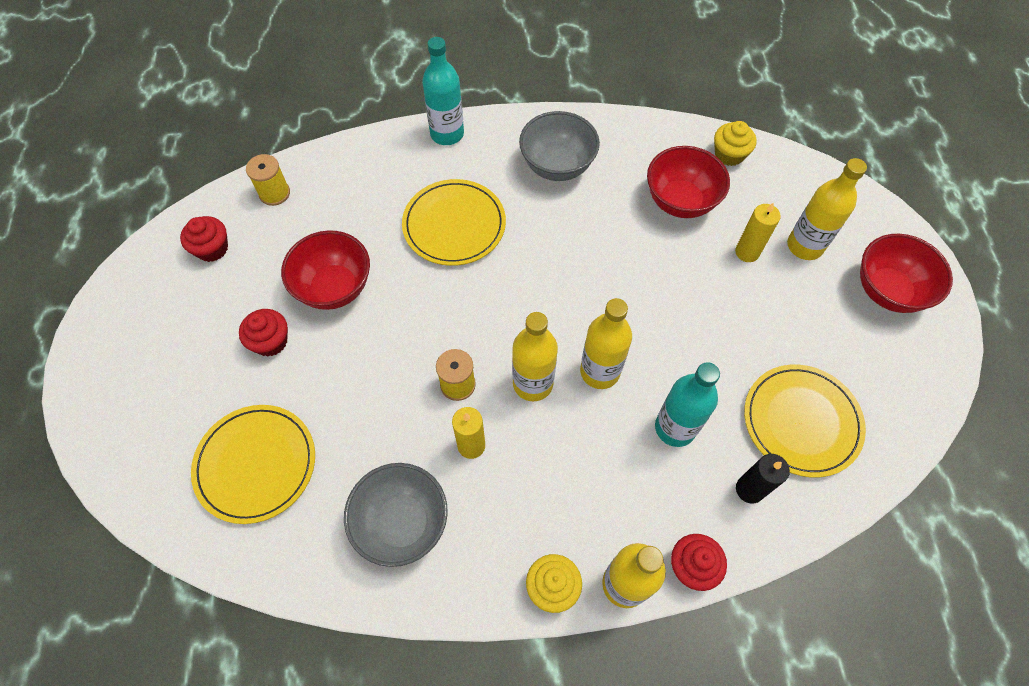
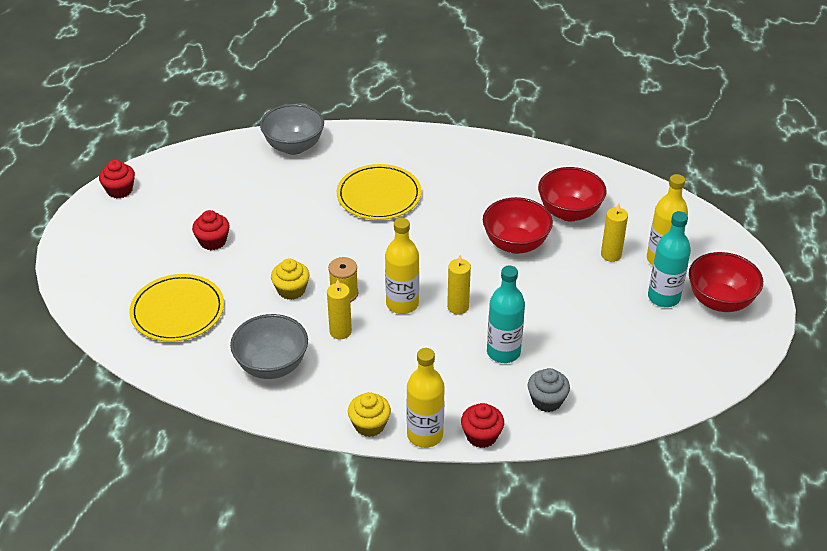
camera: 15 degrees right, 20 degrees down
(212, 248) = (188, 177): red cupcake -> red cupcake (120, 190)
(274, 193) = (247, 151): yellow spool -> none
(334, 288) = (272, 218): red bowl -> red bowl (515, 244)
(447, 134) = (395, 136): turquoise bottle -> turquoise bottle (663, 297)
(557, 166) = (476, 172): grey bowl -> grey bowl (294, 146)
(600, 371) = (458, 307): yellow bottle -> yellow candle
(729, 154) = (624, 189): yellow cupcake -> yellow cupcake (291, 290)
(749, 489) = (547, 400): black candle -> grey cupcake
(801, 421) = (608, 368): yellow plate -> none

